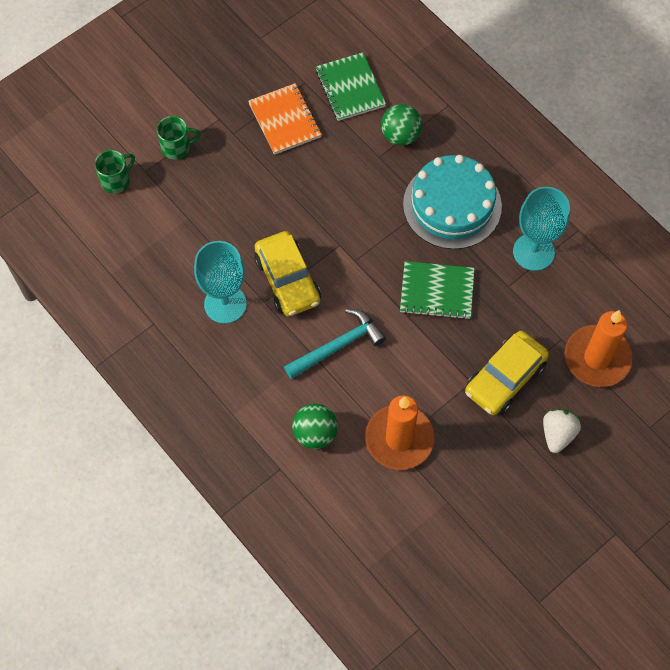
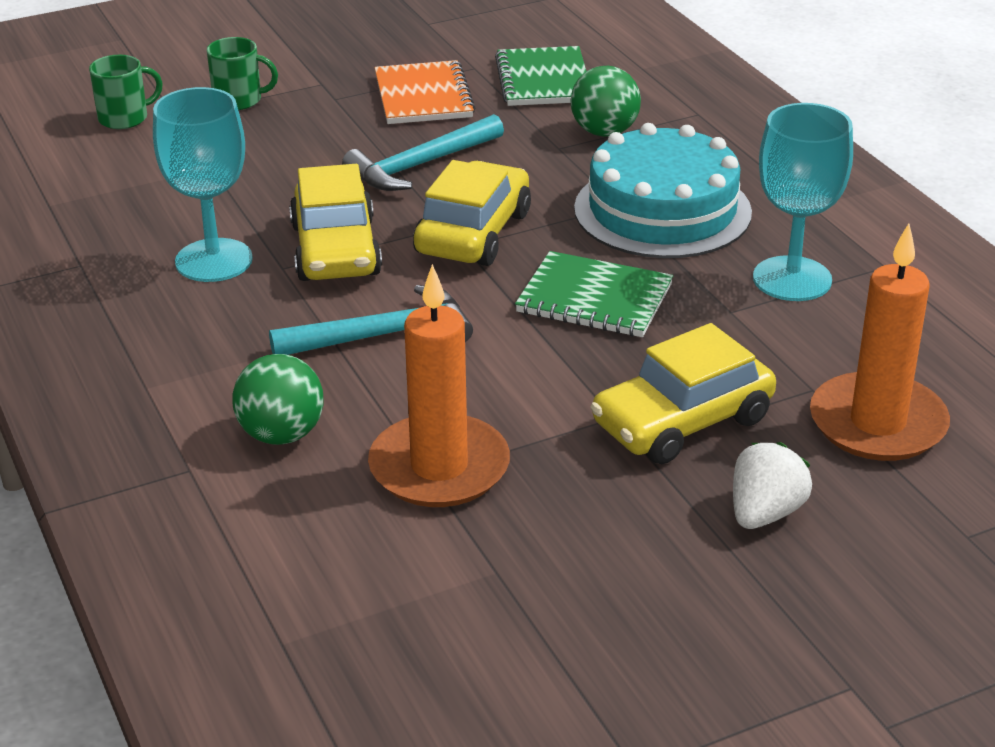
camera: 15 degrees right, 30 degrees down
(306, 191) = (420, 165): none -> turquoise hammer
(356, 248) = (473, 233): none -> yellow car

